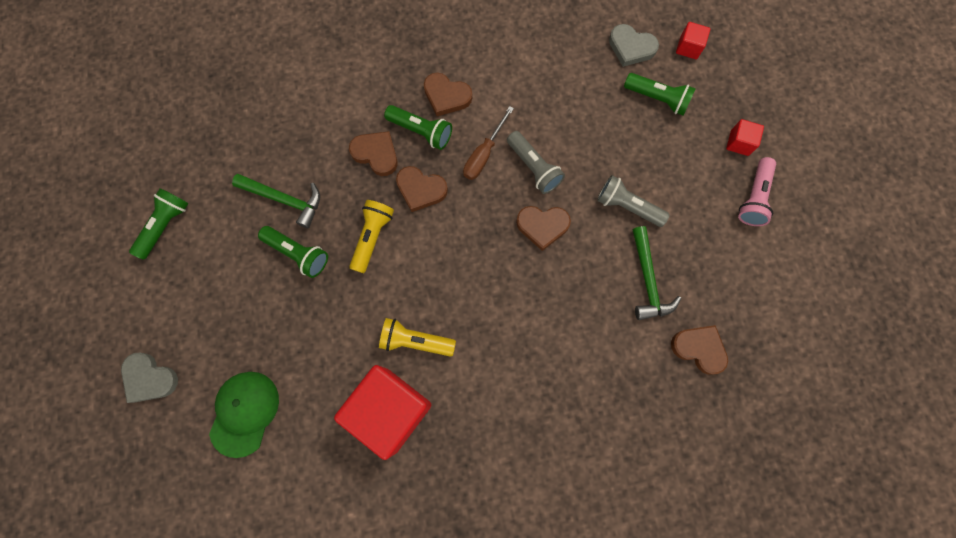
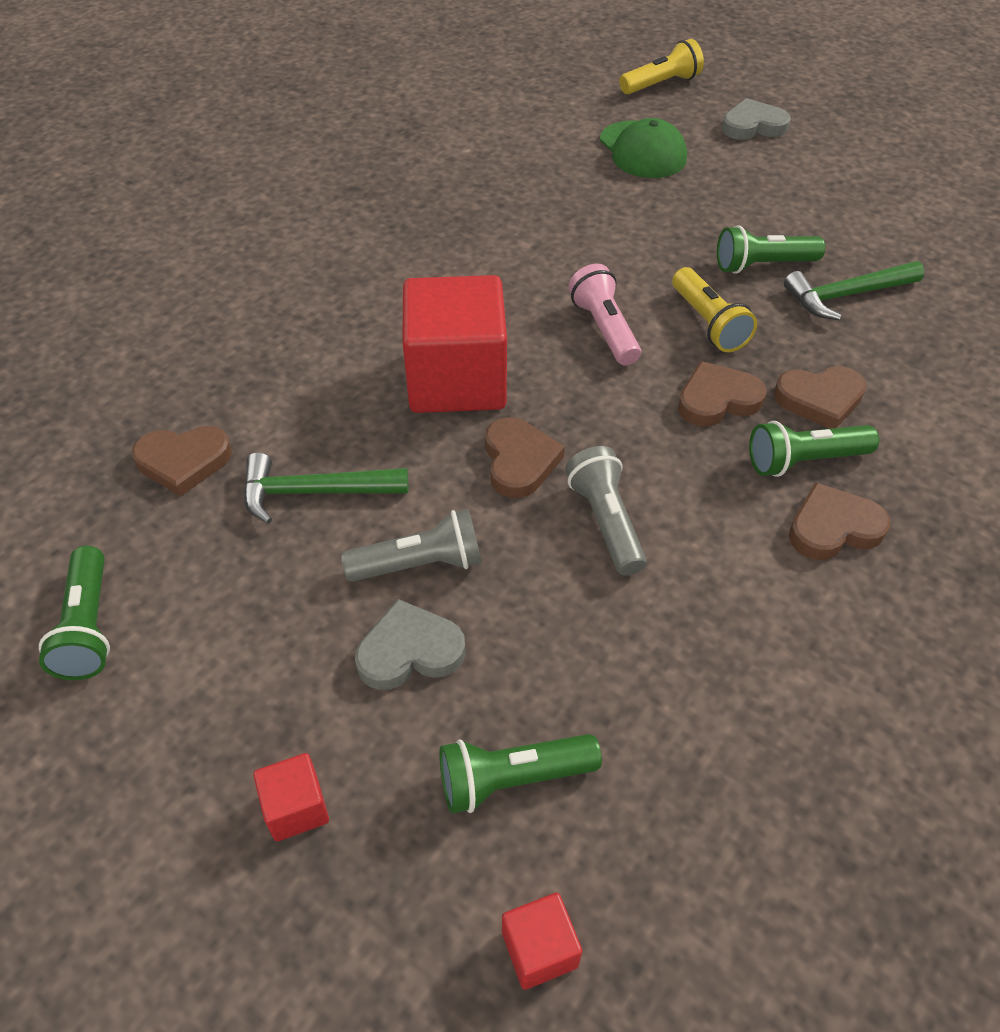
camera: 140 degrees right, 25 degrees down
(165, 226) = (917, 209): green flashlight -> green flashlight (88, 627)
(390, 410) = (511, 218): red cube -> red cube (456, 380)
(415, 341) = (548, 274): yellow flashlight -> yellow flashlight (661, 84)
(483, 154) = (691, 491): brown screwdriver -> none
(533, 167) = (606, 522): grey flashlight -> grey flashlight turned 60 degrees clockwise
(542, 226) = (519, 461): brown heart -> brown heart turned 120 degrees clockwise
(631, 47) = (649, 850): grey heart -> grey heart (409, 651)
(648, 280) = (314, 492): green hammer -> green hammer turned 45 degrees counterclockwise
(753, 197) = (211, 722): pink flashlight -> pink flashlight (604, 329)

